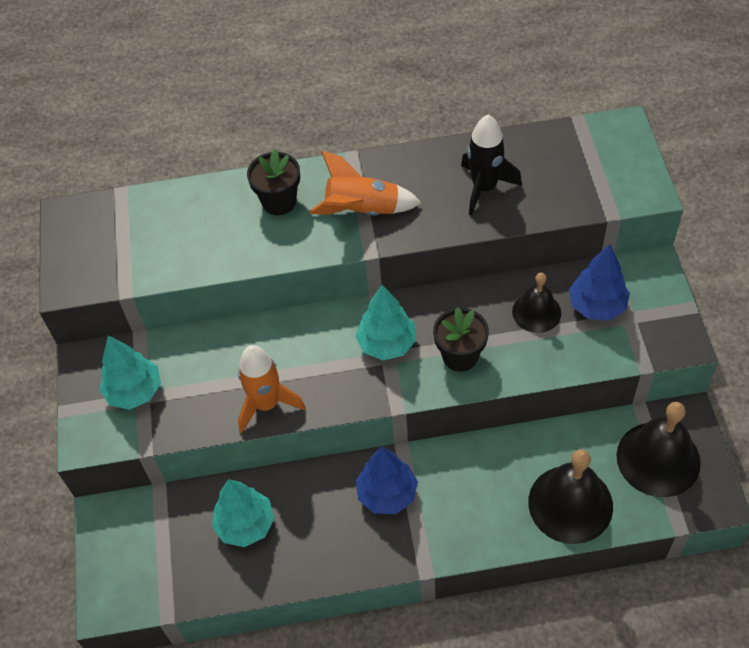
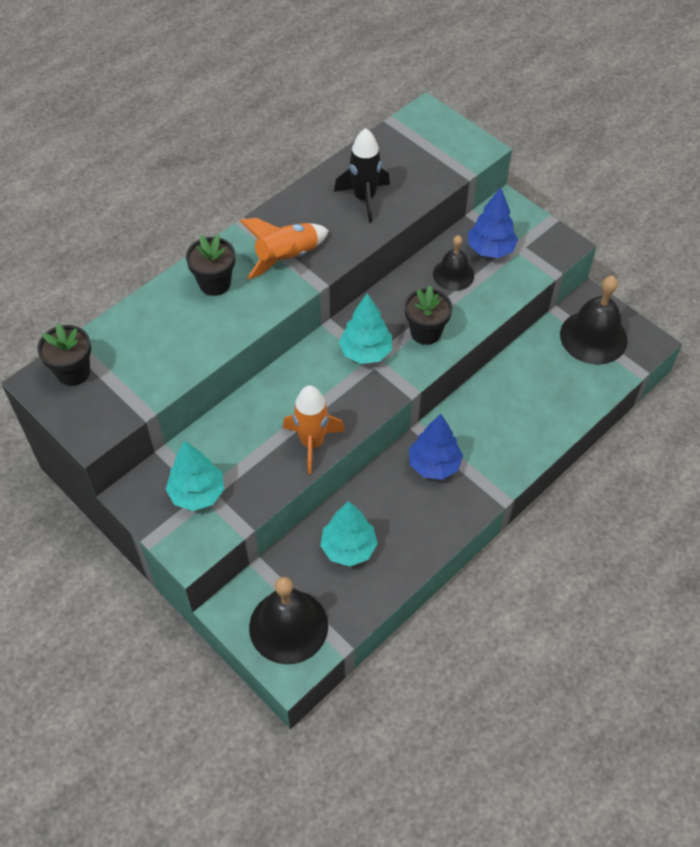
camera: 40 degrees left, 0 degrees up
(99, 221) = (73, 372): none -> black flower pot
(570, 504) = (562, 398): black bell -> black bell (288, 626)

